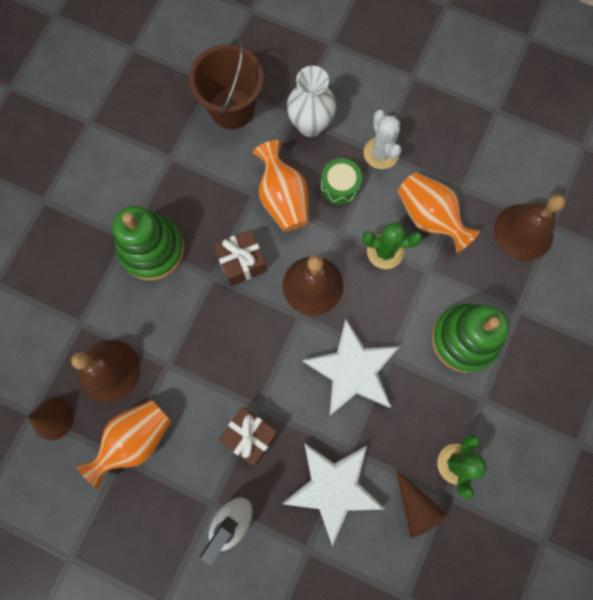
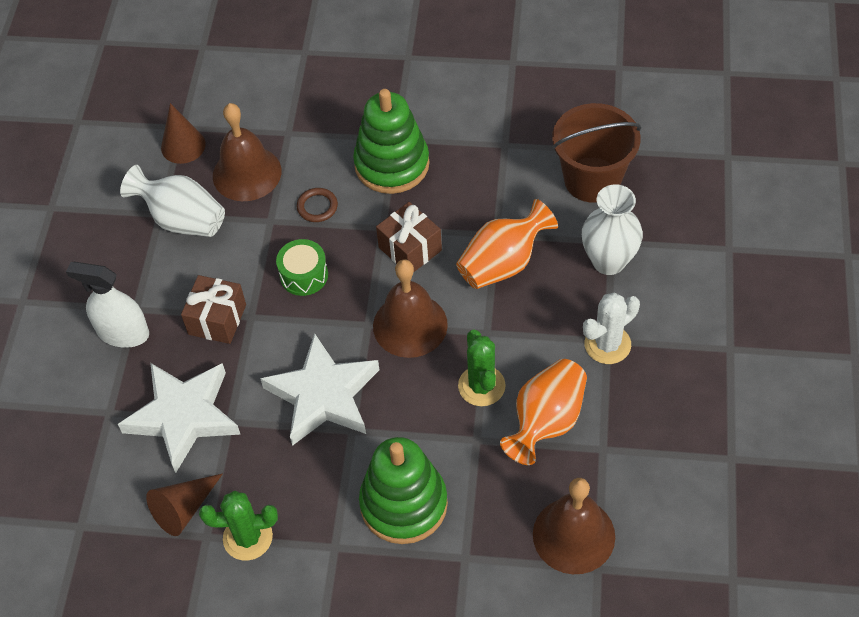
camera: 75 degrees right, 20 degrees down
(135, 440) = (182, 220): orange vase -> white vase
(169, 322) = (317, 207): none -> brown ring
(340, 186) = (544, 315): green drum -> green drum (304, 275)

